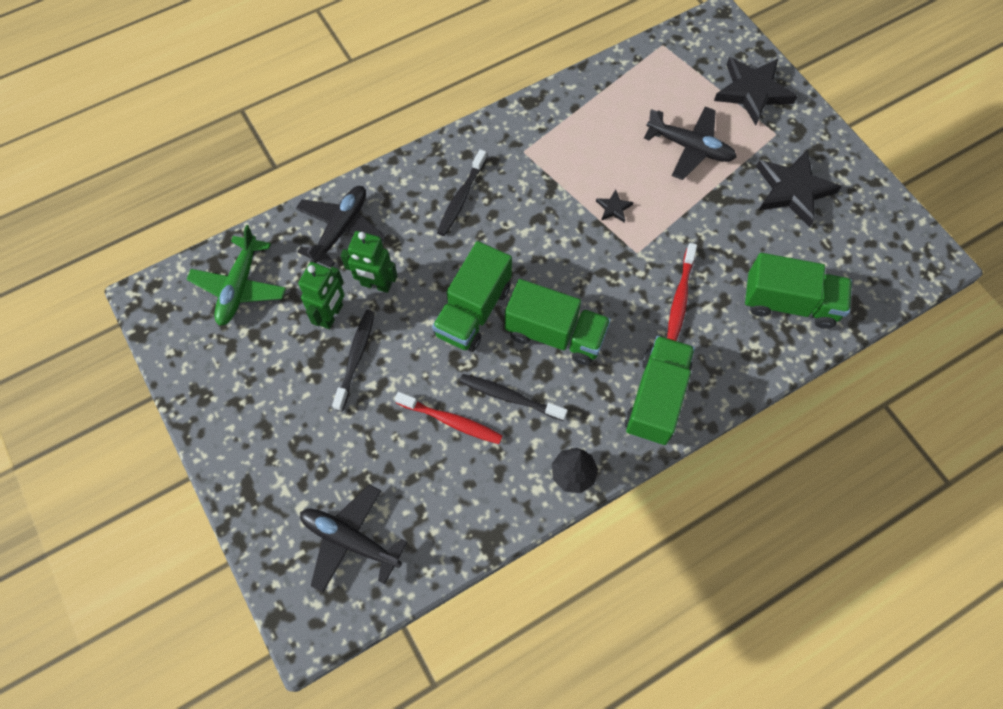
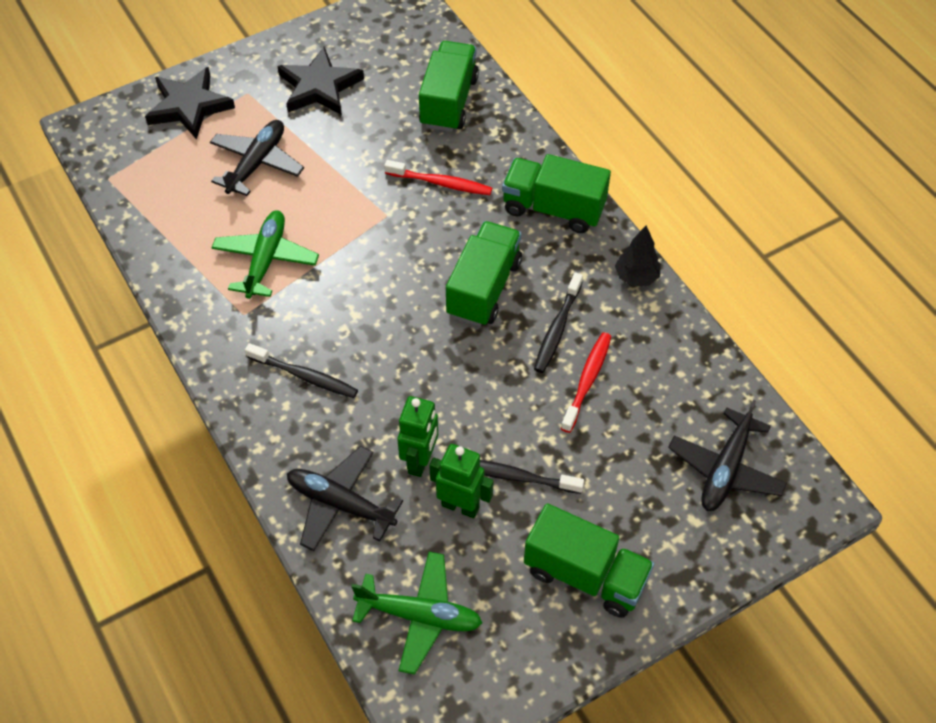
camera: 90 degrees left, 10 degrees down
(473, 311) = (455, 362): green truck -> green truck (585, 575)
(581, 162) = (266, 260): none -> green plane
(613, 208) = (330, 233): black star -> none

